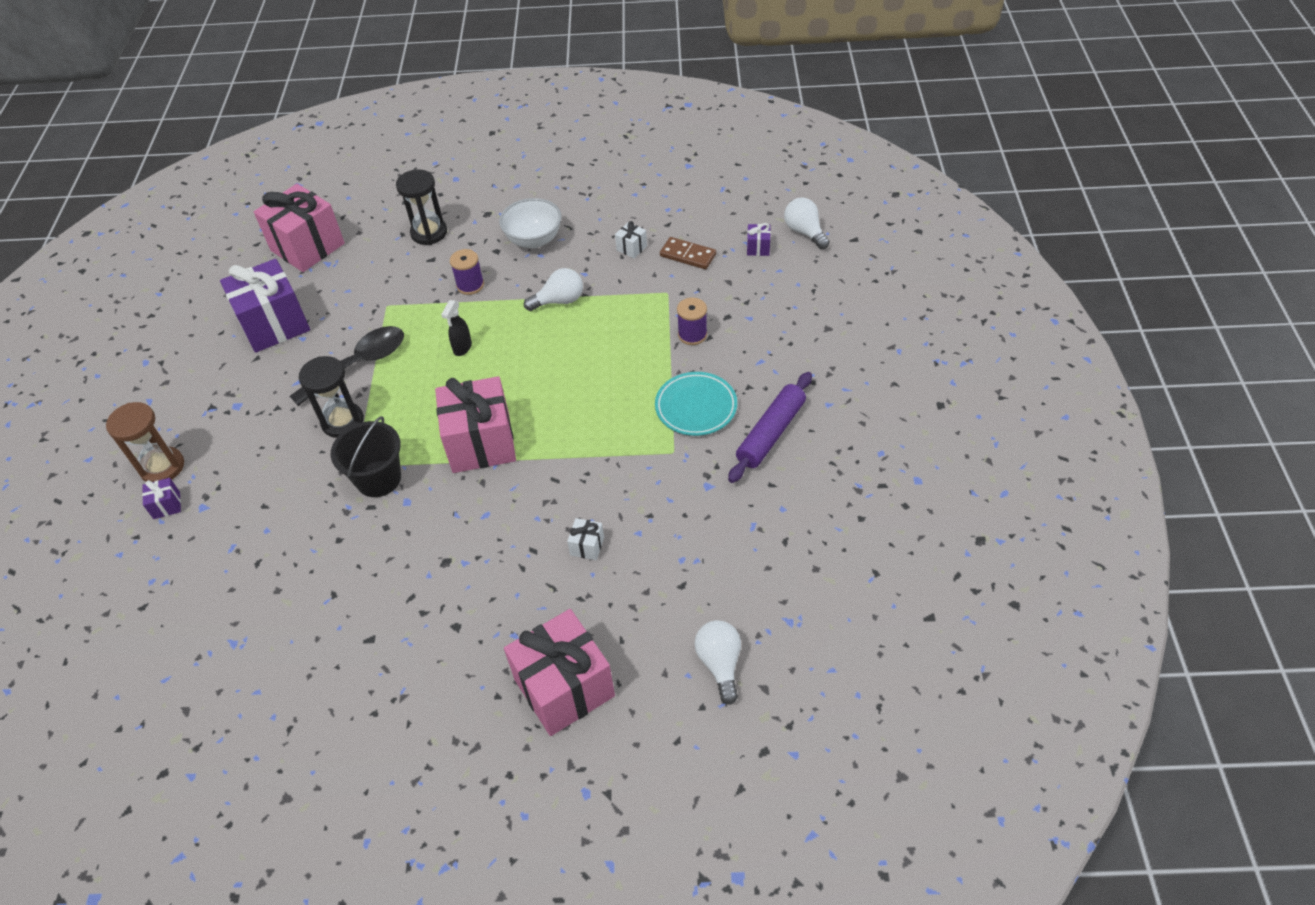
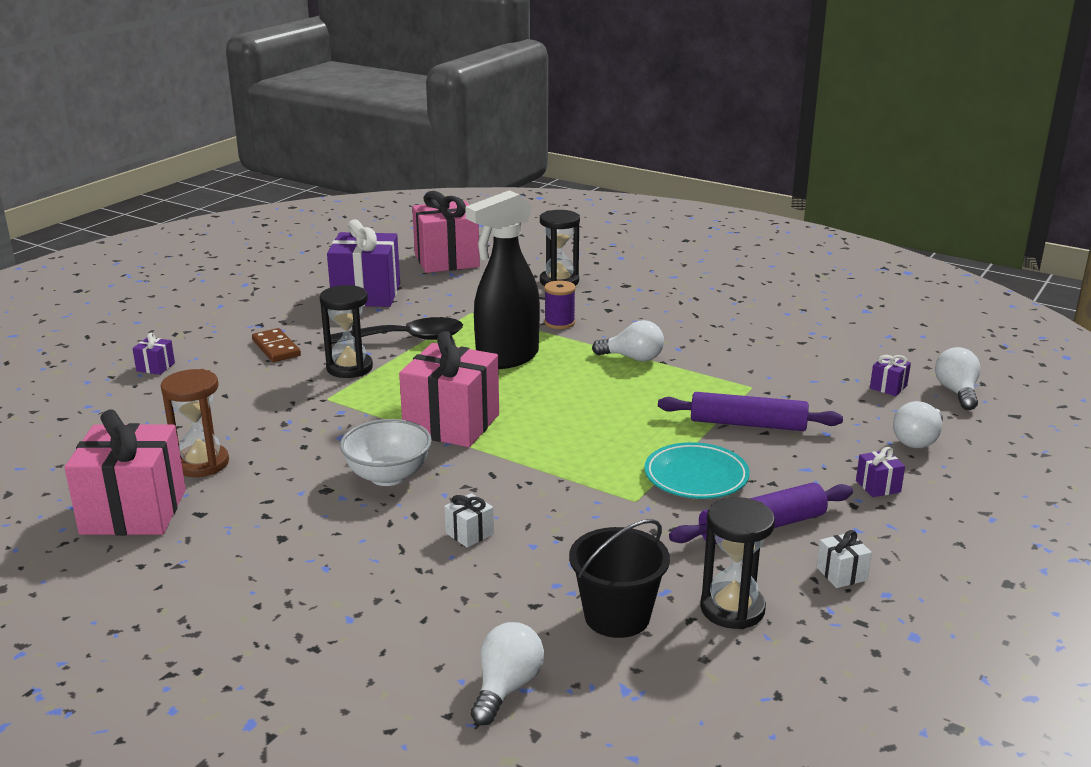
camera: 30 degrees right, 25 degrees down
(162, 467) = (181, 345): brown hourglass -> brown hourglass (202, 464)
(378, 479) = (335, 413): black bucket -> black bucket (617, 616)
(462, 348) = (506, 358): black spray bottle -> black spray bottle, size x2.43
(534, 240) = (652, 313): white bowl -> white bowl (388, 476)
(564, 688) = (326, 629): pink gift -> pink gift (134, 512)
(631, 248) = (745, 346): white gift -> white gift (841, 574)
(688, 255) = (801, 369): brown domino -> brown domino (276, 348)
(692, 335) = (748, 424): purple spool -> purple rolling pin
(803, 517) = (732, 609): none -> black hourglass
(811, 296) = (917, 440): none -> white light bulb
(815, 355) = (878, 486): none -> purple gift

